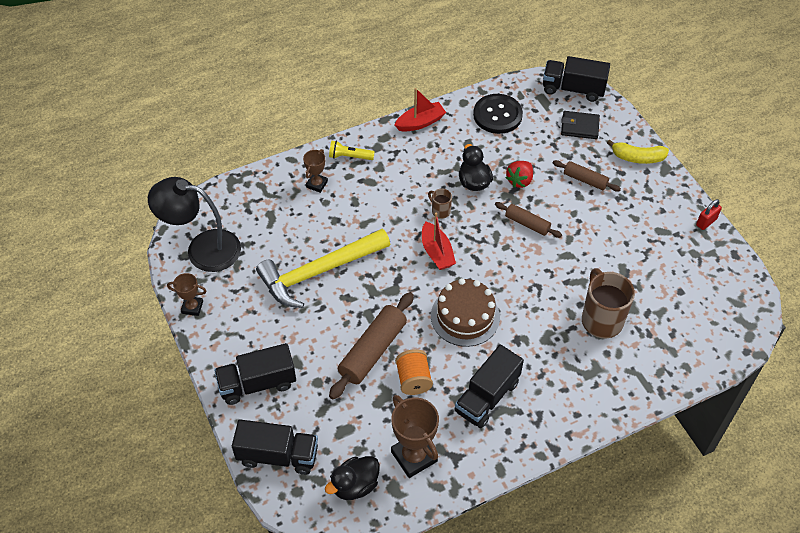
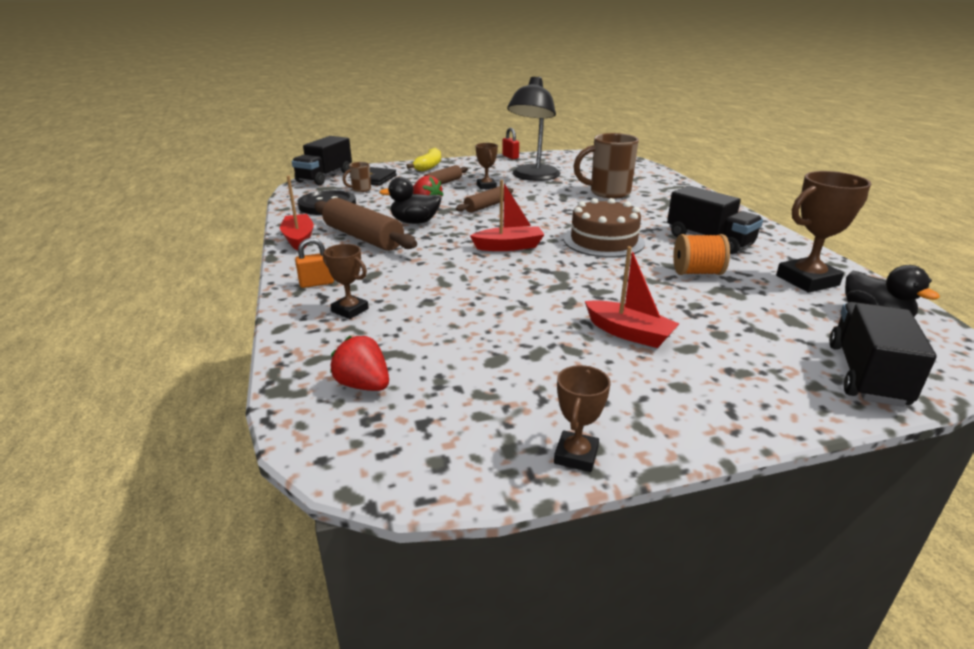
camera: 80 degrees left, 25 degrees down
(202, 249) = (430, 434): black lamp -> black lamp (533, 177)
(239, 213) = (363, 385): none -> red strawberry
(257, 383) = (738, 386): black truck -> none
(310, 331) = (628, 333): none -> red boat
(318, 272) = (520, 320): yellow hammer -> none
(350, 157) = (316, 283): yellow flashlight -> orange padlock
(372, 351) = (658, 292): brown rolling pin -> brown rolling pin (363, 237)
(440, 211) = (447, 240): brown mug -> brown mug (360, 190)
(587, 216) = (486, 186): none -> brown trophy

